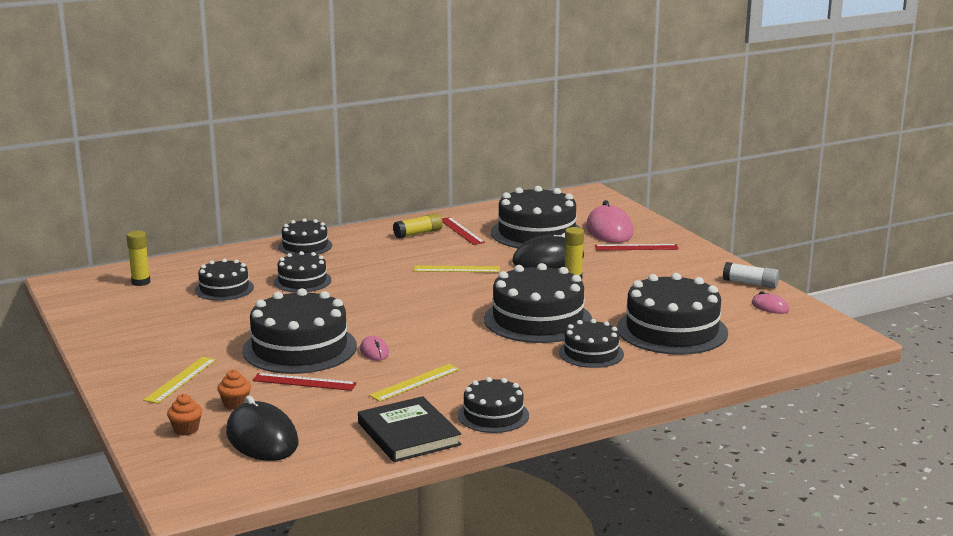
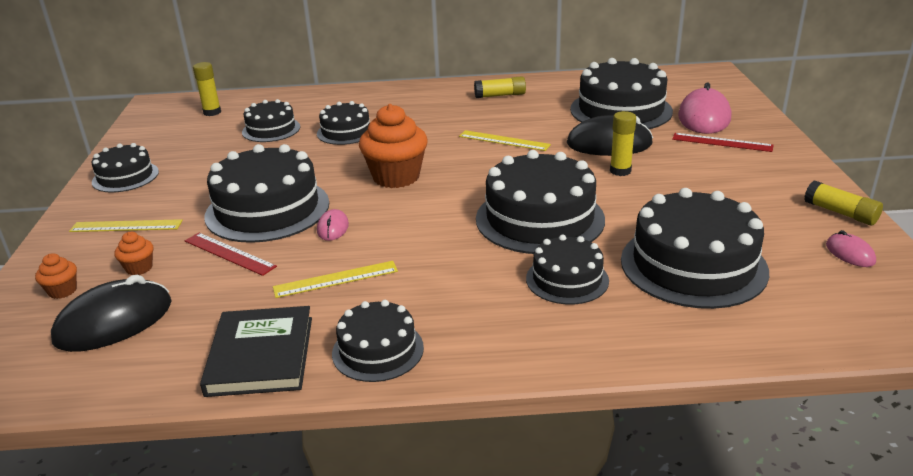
camera: 25 degrees right, 10 degrees up
(180, 379) = (126, 226): yellow ruler -> yellow ruler turned 45 degrees clockwise
(262, 438) = (114, 321): black mouse -> black mouse turned 60 degrees clockwise
(305, 246) = (384, 95): black cake -> black cake (125, 177)
(389, 309) = (396, 177): none -> orange cupcake
(461, 231) = (544, 98): red ruler -> none
(750, 283) = (840, 213): white glue stick -> yellow glue stick

